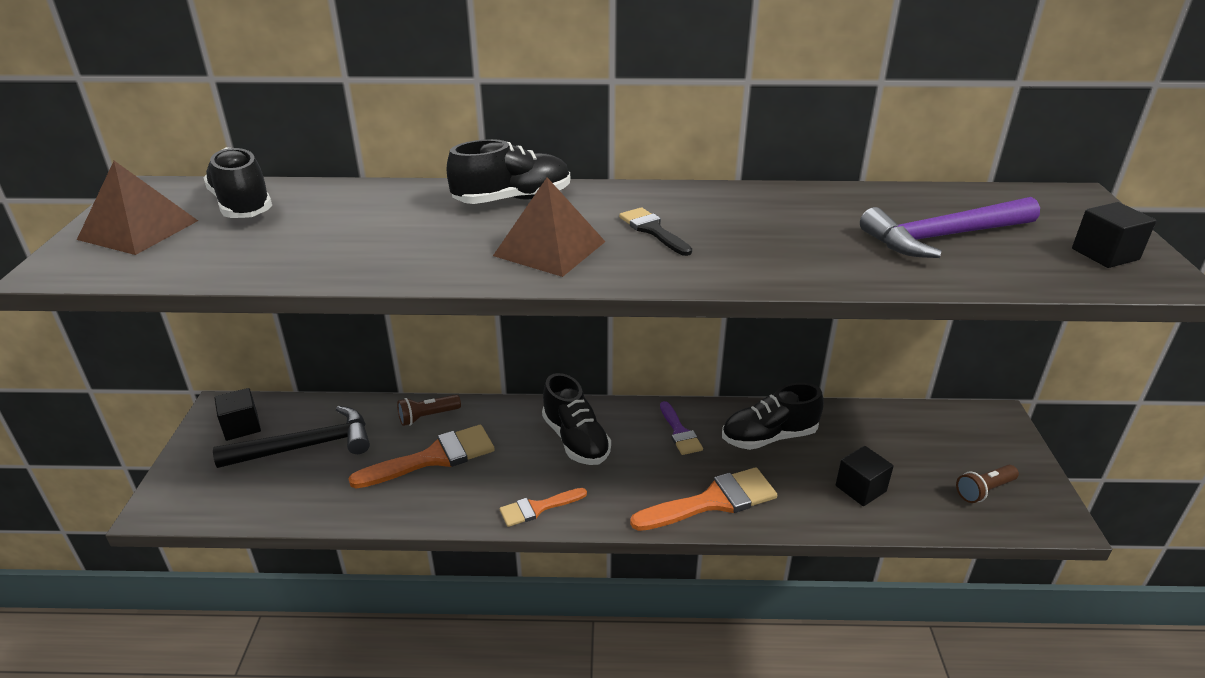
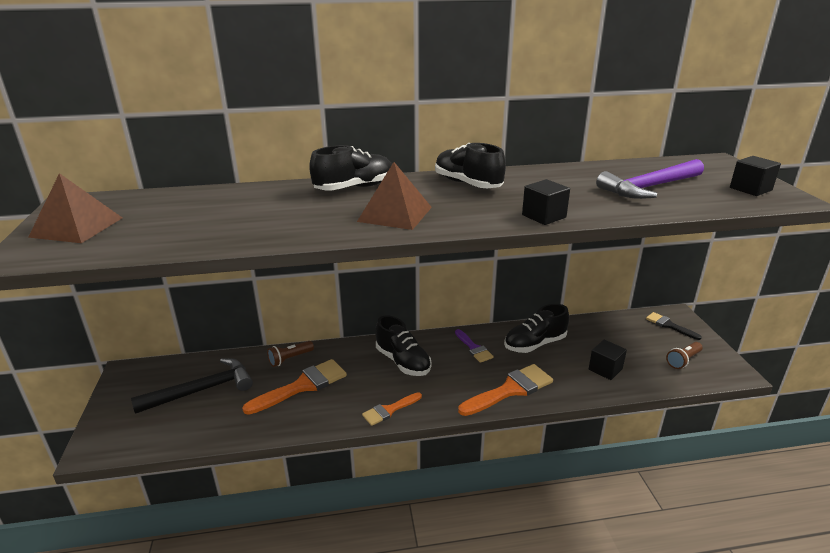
camera: 10 degrees left, 5 degrees down
(241, 426) = (147, 382): black cube -> black cube (544, 216)
(242, 205) = (153, 206): black shoe -> black shoe (467, 184)
(652, 230) = (460, 198): black brush -> black brush (669, 325)

